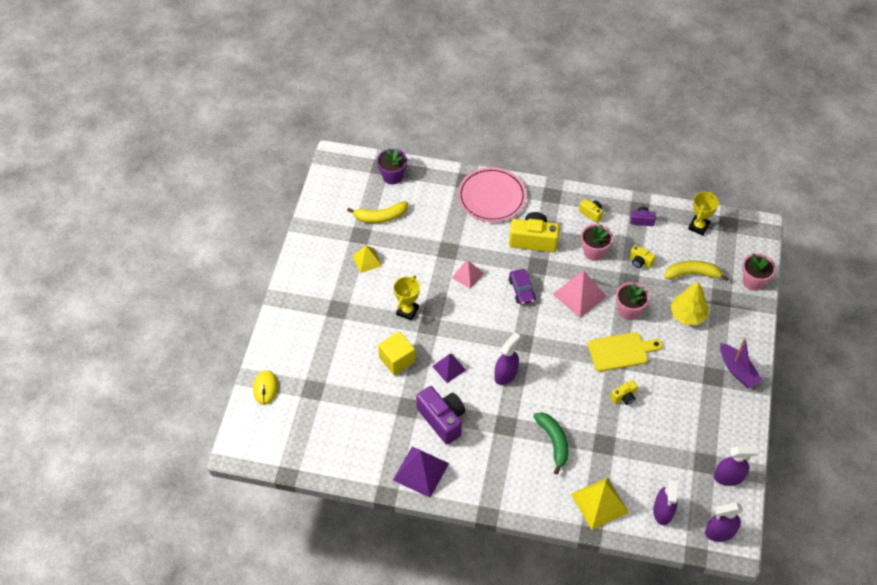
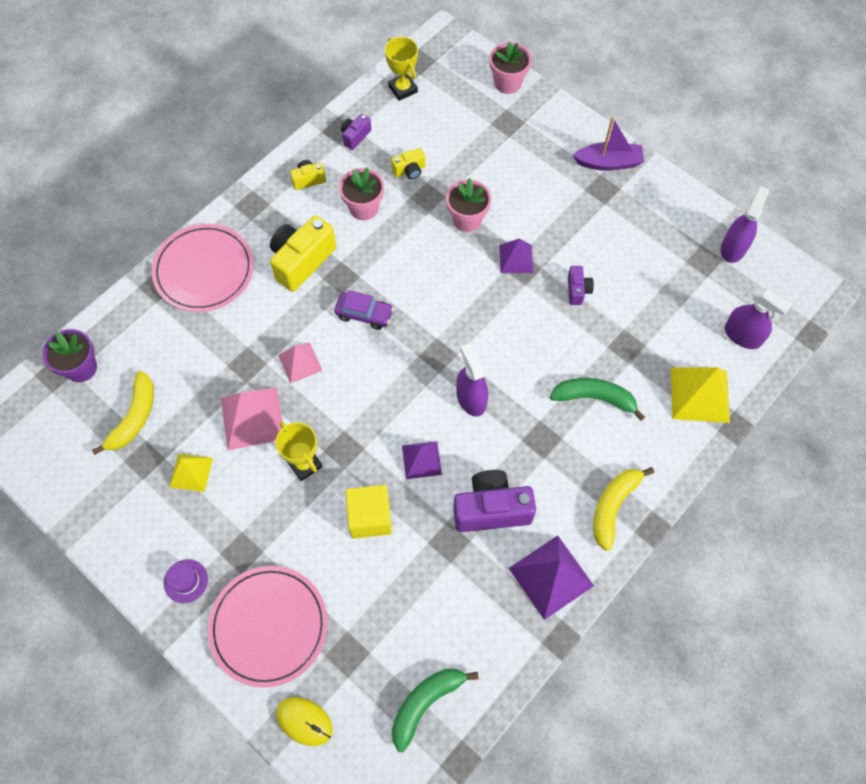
camera: 60 degrees left, 10 degrees up
(305, 344) = (269, 626): none -> pink plate
(306, 292) = (186, 581): none -> purple hat
(308, 442) = (425, 703): none -> green banana
(579, 295) = (412, 257): pink pyramid -> pink pyramid (252, 418)
(621, 351) = (516, 258): yellow cutting board -> purple pyramid
(624, 397) = (577, 290): yellow camera -> purple camera
(687, 315) = (509, 167): yellow tree -> none
(692, 274) = (460, 131): yellow banana -> yellow banana (613, 506)
(720, 532) = (795, 295): purple spray bottle -> none

